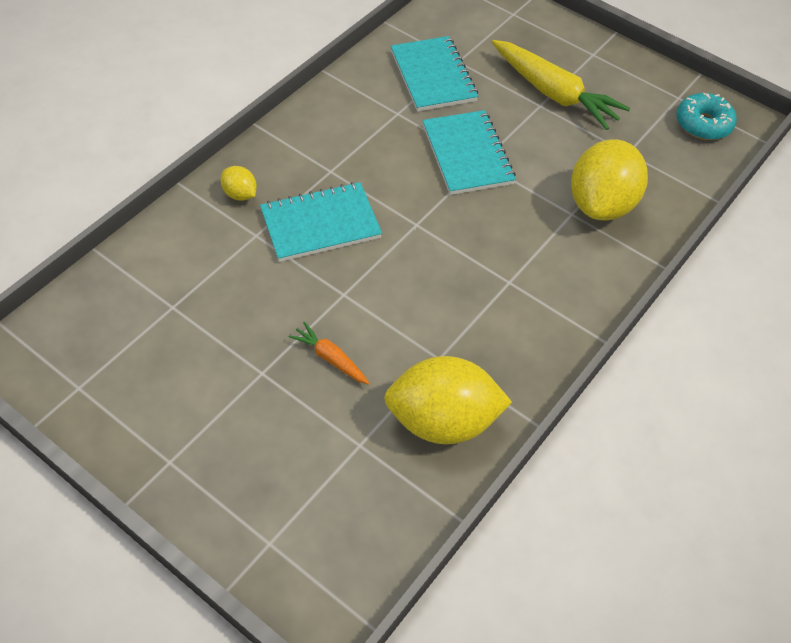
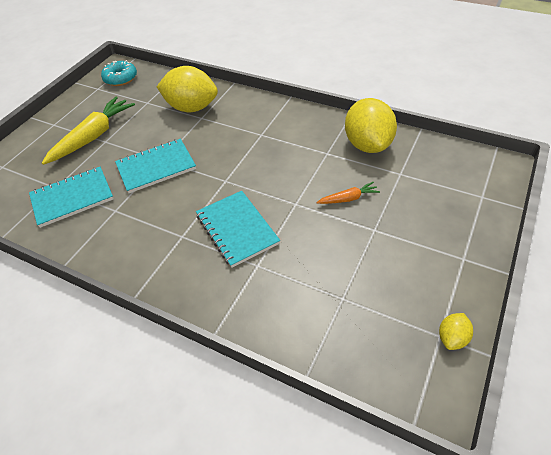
camera: 95 degrees left, 5 degrees down
(240, 194) = (217, 287): yellow lemon -> yellow lemon (452, 338)
(330, 358) = (348, 198): orange carrot -> orange carrot turned 135 degrees counterclockwise

